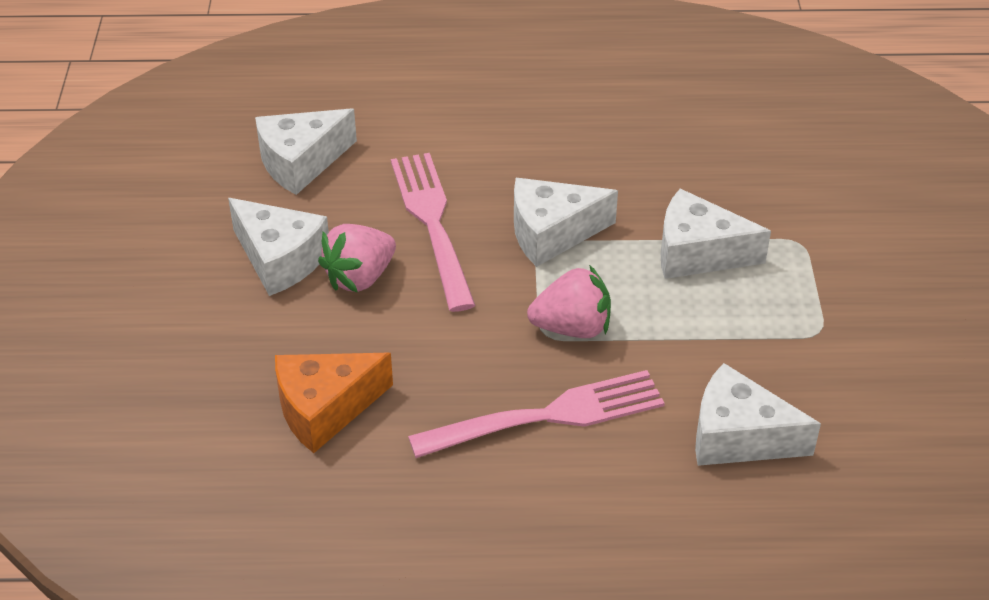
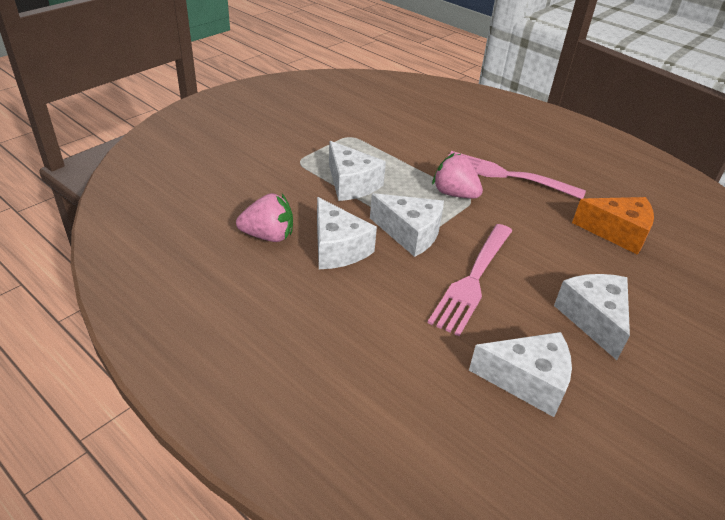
camera: 140 degrees left, 5 degrees down
(360, 277) = (547, 278): pink strawberry -> pink strawberry (268, 236)
(738, 437) = (434, 132): white cheese -> white cheese (337, 248)

